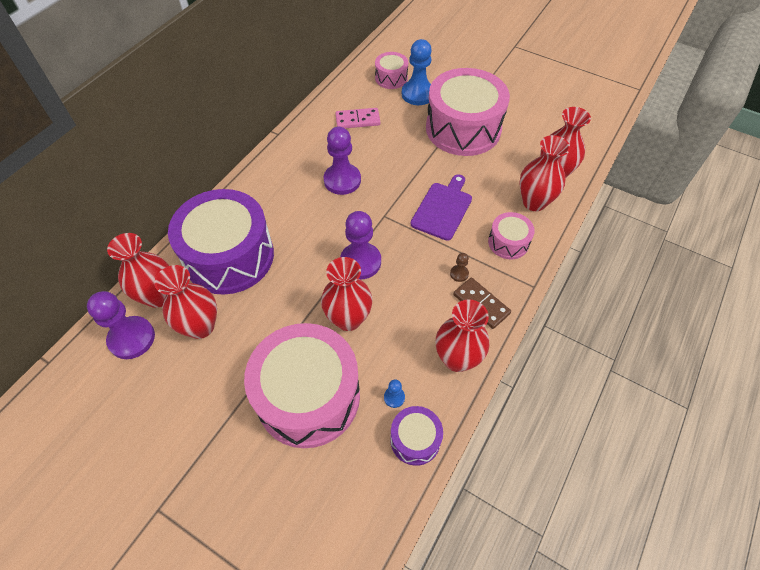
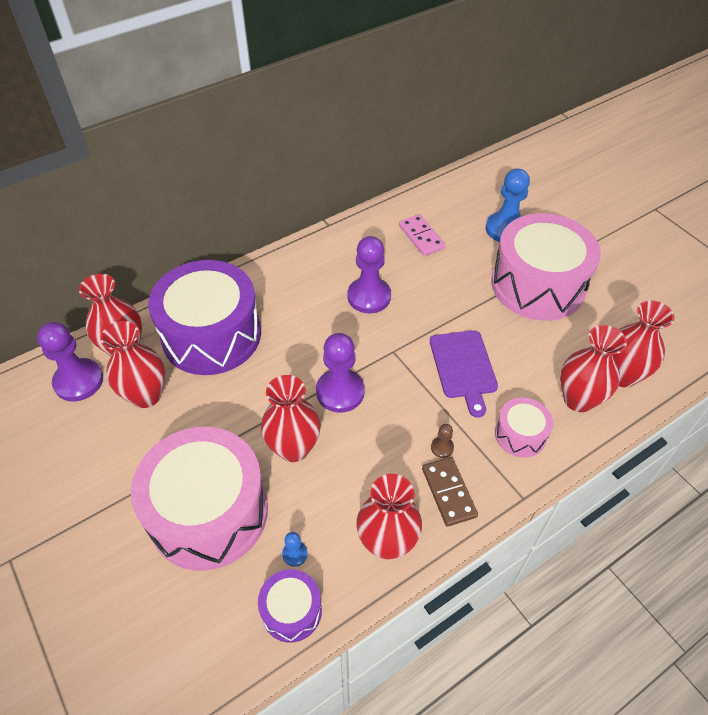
camera: 25 degrees right, 5 degrees down
(357, 120) = (421, 237): pink domino -> pink domino turned 45 degrees clockwise
(391, 78) = (484, 202): pink drum -> none
(443, 209) = (463, 367): purple cutting board -> purple cutting board turned 120 degrees clockwise

